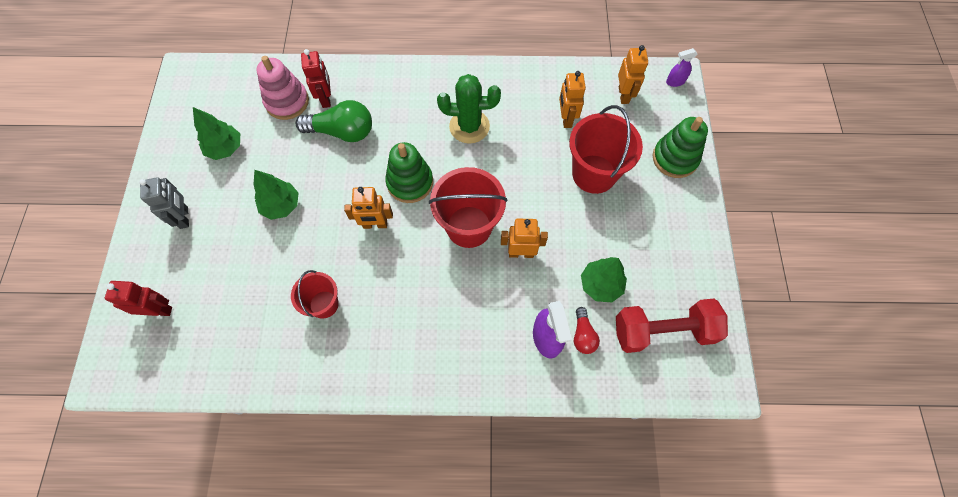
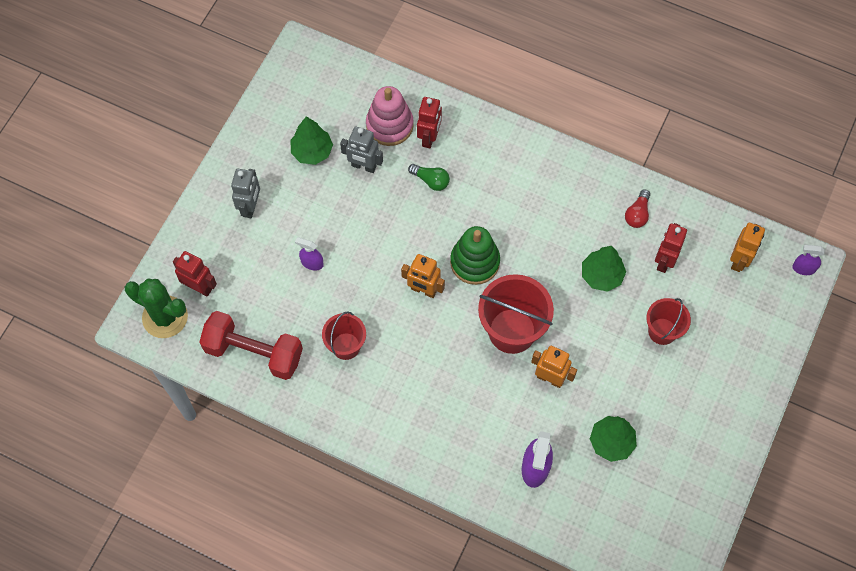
camera: 25 degrees right, 0 degrees up
(262, 243) = (312, 263): none -> purple spray bottle
(277, 143) = (363, 166): none -> grey robot
(281, 205) = (343, 233): green tree -> green tree (601, 275)
(342, 132) = (431, 180): green light bulb -> green light bulb, size x0.54
(469, 126) = (560, 228): green cactus -> green cactus (165, 317)
(566, 119) = (664, 261): orange robot -> red robot
(583, 335) = (570, 480): red light bulb -> red light bulb (637, 214)
(594, 174) = (662, 331): red bucket -> red bucket, size x0.60
(663, 331) = (648, 510): red dumbbell -> red dumbbell (254, 352)
(675, 158) = (755, 351): green stacking toy -> none

